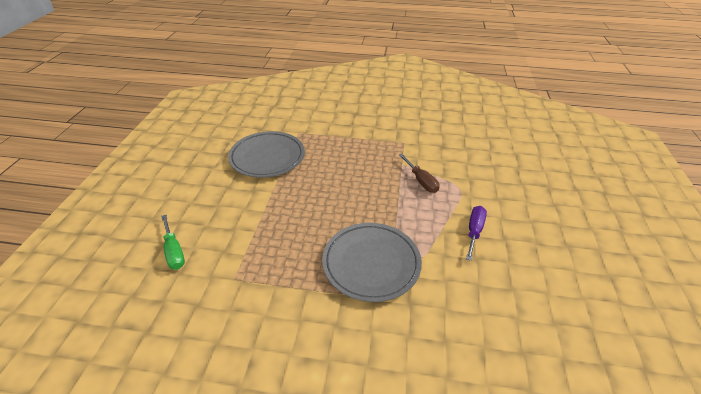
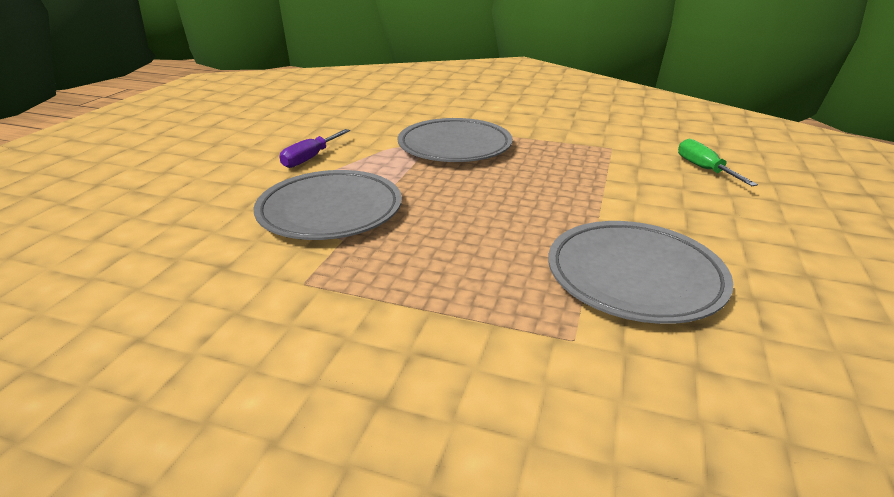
camera: 170 degrees left, 10 degrees down
(421, 181) = (330, 211): brown screwdriver -> grey plate

